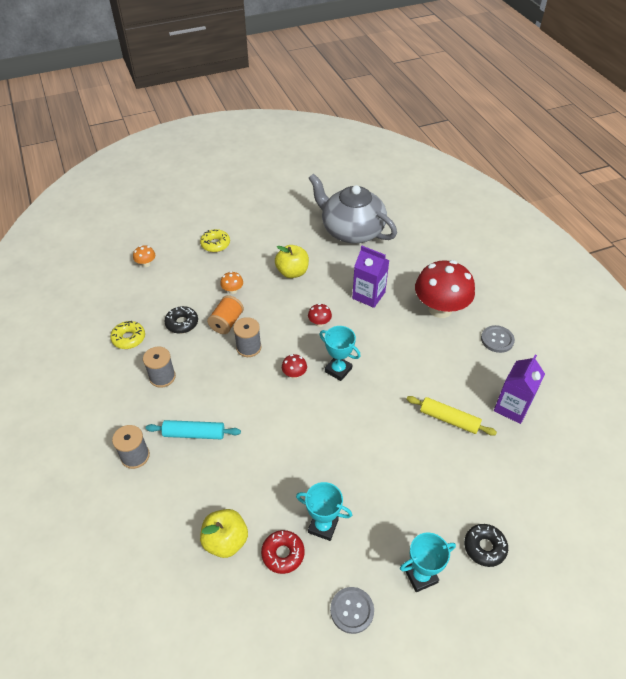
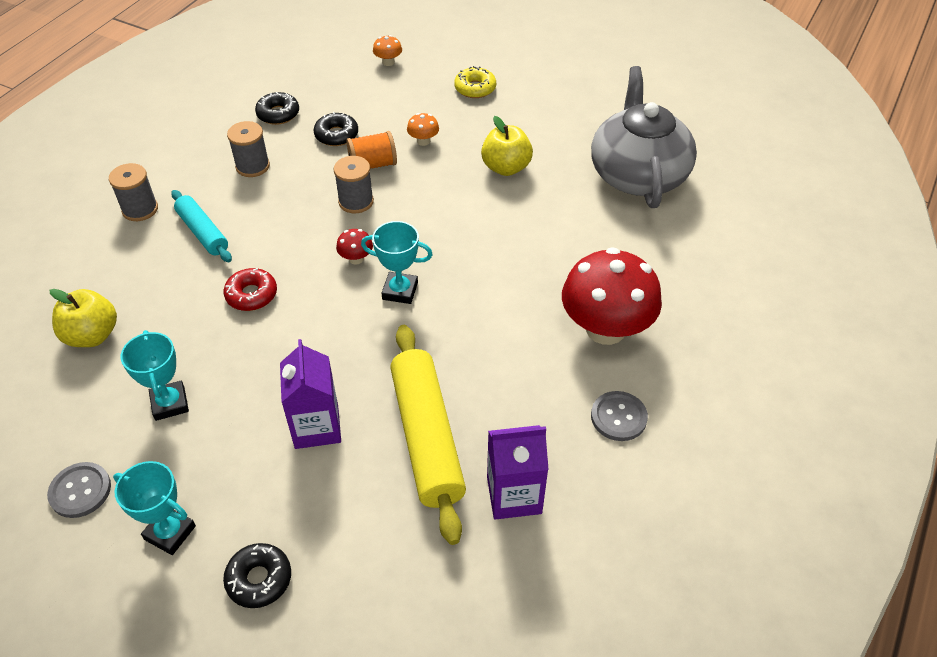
camera: 50 degrees right, 0 degrees up
(129, 338) = (278, 114): yellow donut -> black donut
(283, 554) = (109, 390): red donut -> red donut (251, 295)
(319, 323) = (454, 234): red mushroom -> none
(338, 370) = (400, 291): turquoise trophy -> turquoise trophy turned 75 degrees counterclockwise
(368, 295) = (547, 250): purple carton -> purple carton (316, 427)
(449, 419) = (427, 437): yellow rolling pin -> yellow rolling pin, size x1.73

